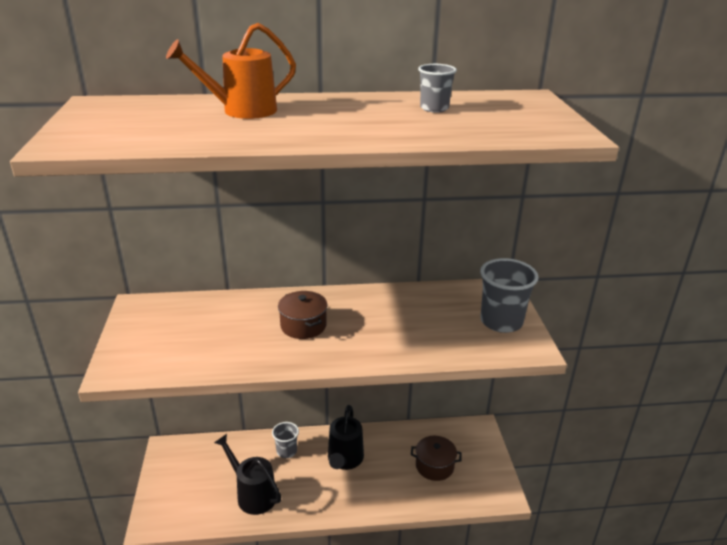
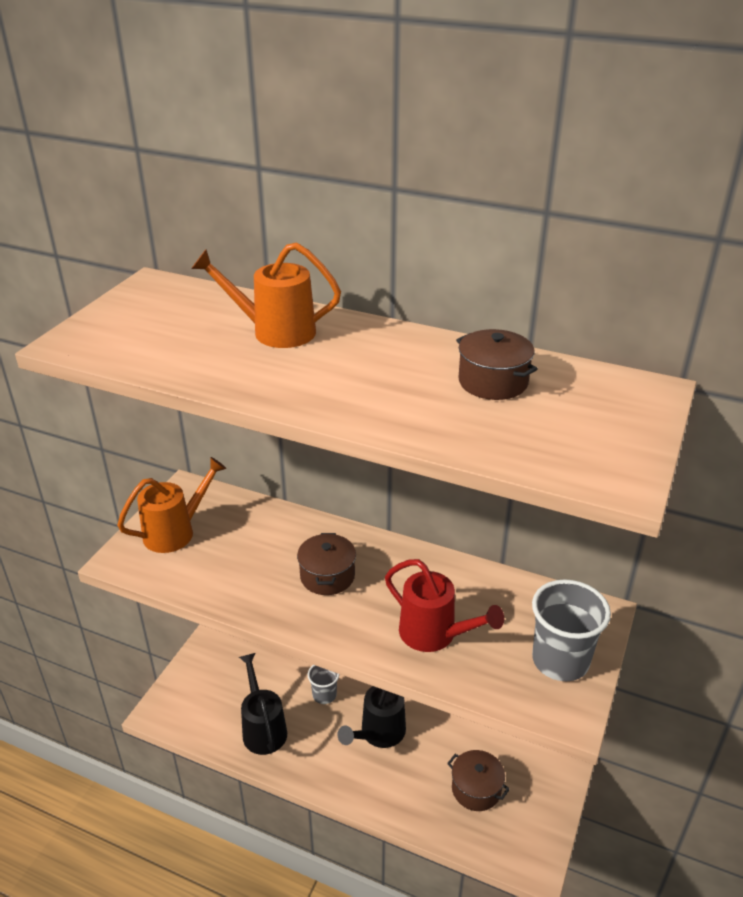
camera: 30 degrees right, 5 degrees up
(151, 335) = (176, 531): none -> orange watering can
(411, 335) = (435, 635): none -> red watering can
(434, 108) = (493, 382): grey cup -> brown pot

